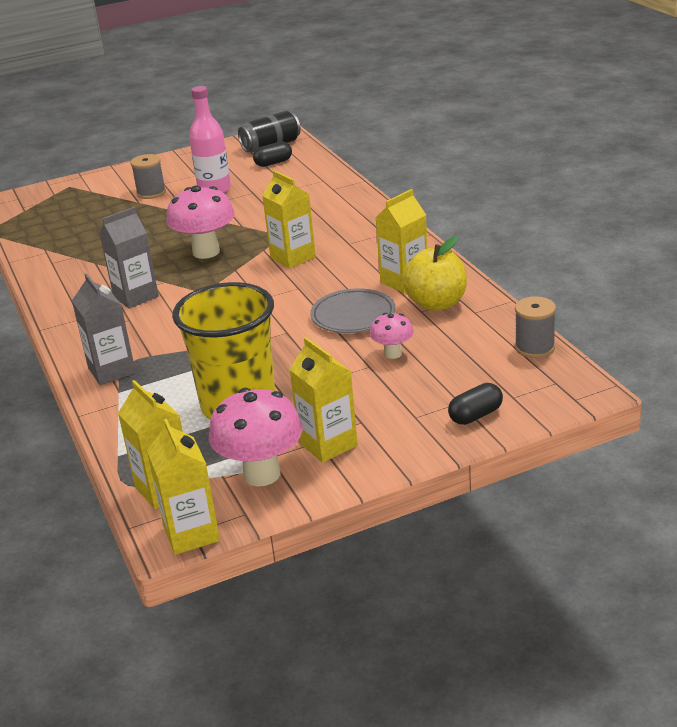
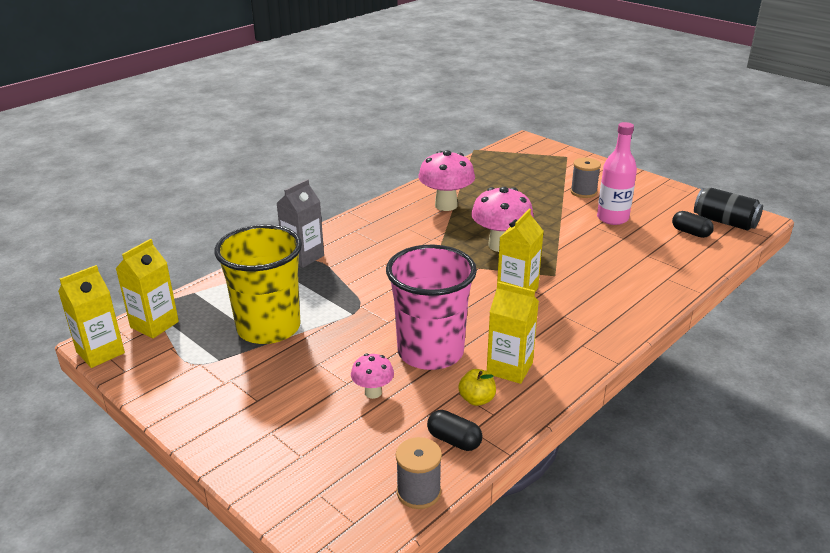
camera: 65 degrees right, 0 degrees up
(136, 296) = (412, 235): grey carton -> none
(262, 474) = (175, 365): pink mushroom -> pink mushroom (446, 205)
(328, 444) = (220, 389): yellow carton -> none
(353, 316) = (430, 352): grey plate -> pink cup
(436, 303) = (477, 399): yellow apple -> yellow apple, size x0.55
(475, 415) = (280, 472): black capsule -> black capsule (454, 440)

